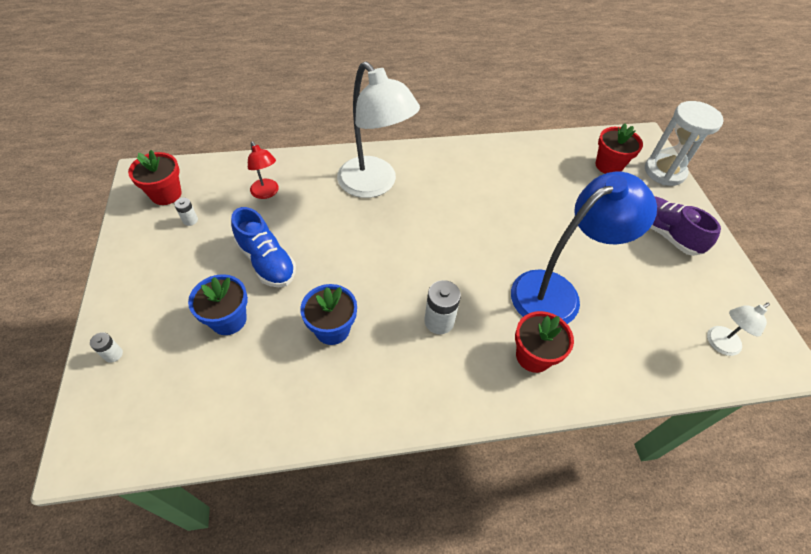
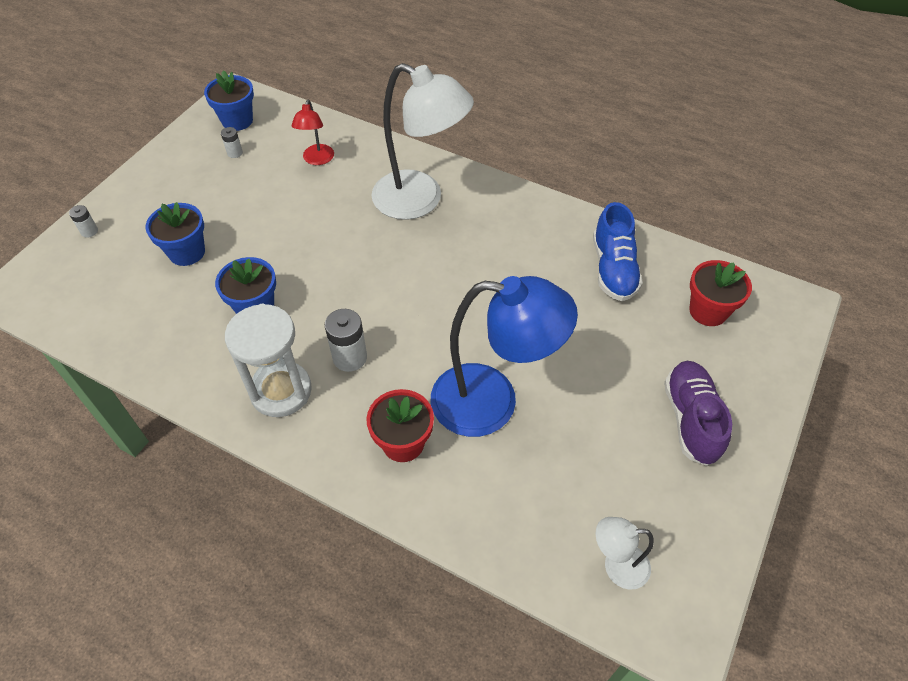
camera: 40 degrees right, 0 degrees up
(166, 194) = (237, 121): red flower pot -> blue flower pot
(267, 261) = (259, 220): blue shoe -> blue shoe (613, 269)
(374, 185) = (420, 200): white lamp -> white lamp turned 60 degrees counterclockwise
(664, 172) = (777, 355): white hourglass -> white hourglass (281, 391)

